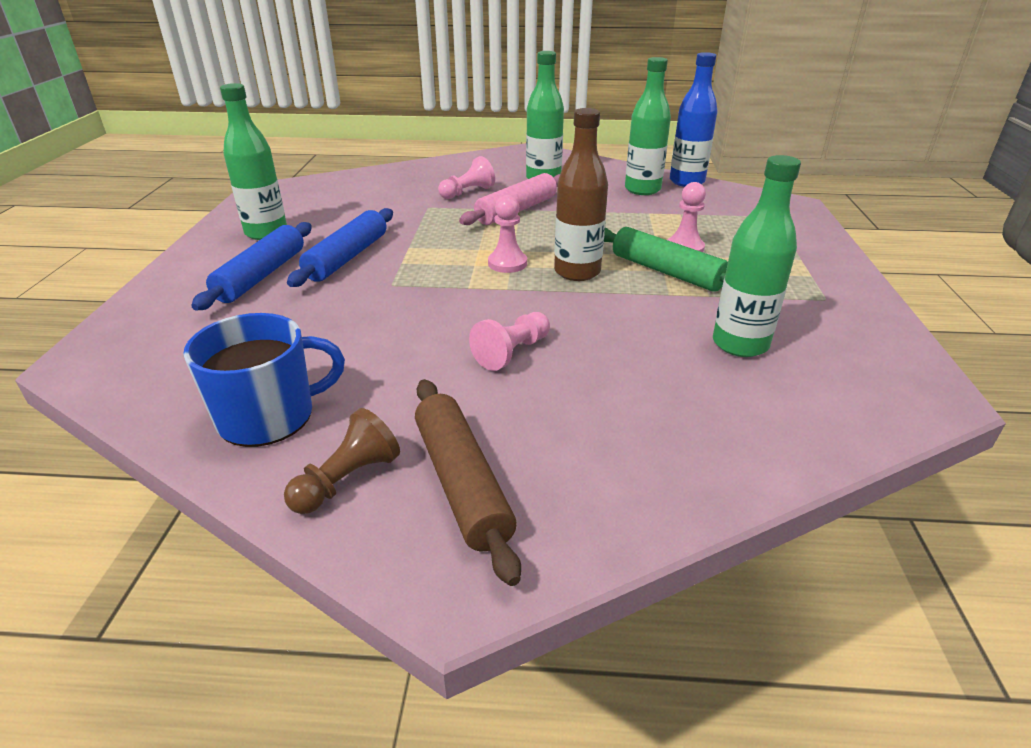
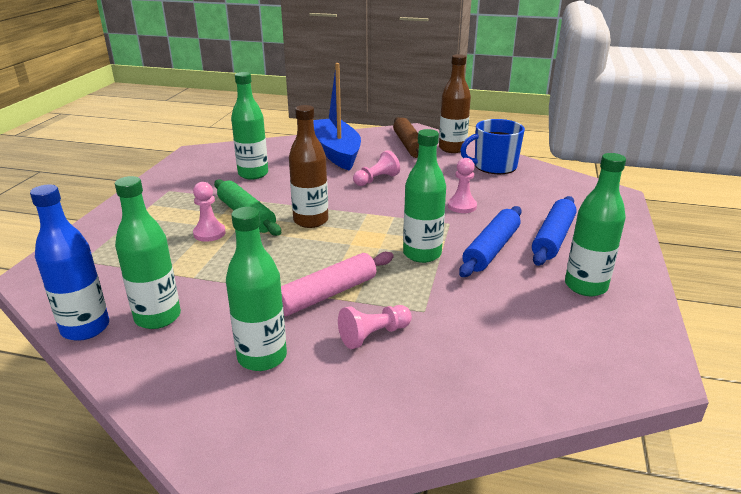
camera: 170 degrees left, 5 degrees down
(347, 480) = (452, 148): brown pawn -> brown bottle
(429, 247) = (422, 254): none -> green bottle
(507, 263) = (359, 232): pink pawn -> pink pawn (462, 206)
(630, 429) = (337, 152): none -> blue boat

